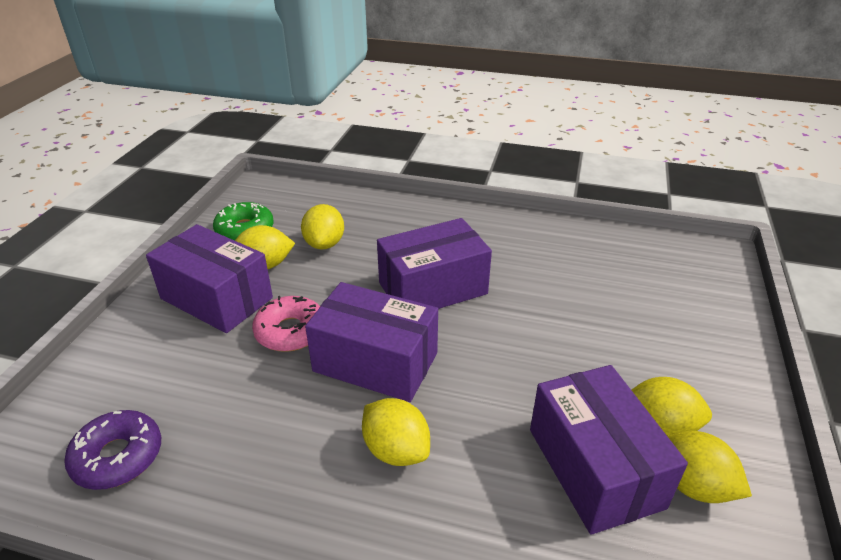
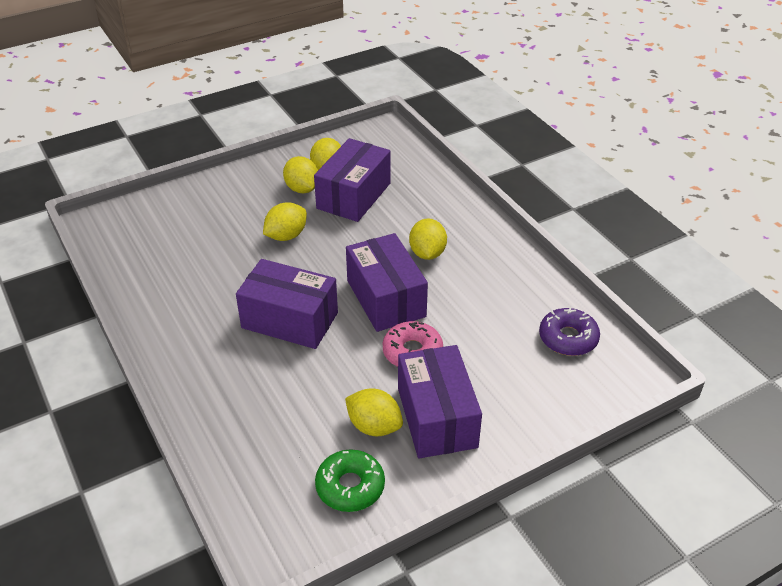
camera: 135 degrees left, 5 degrees up
(324, 244) = (307, 416): yellow lemon -> yellow lemon (286, 236)

